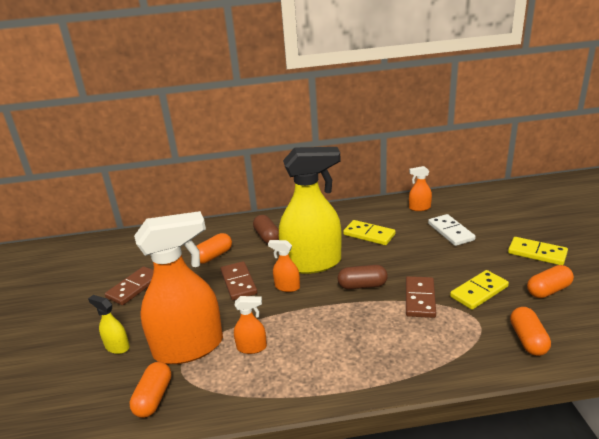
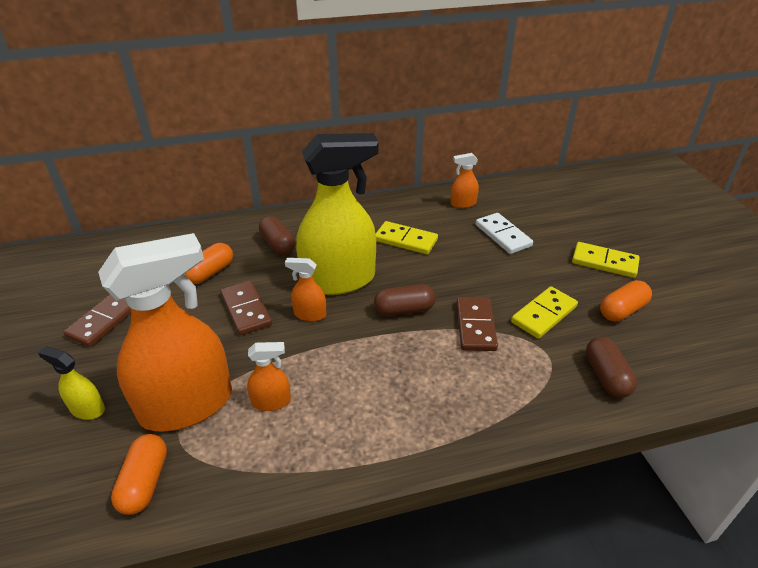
camera: 10 degrees left, 10 degrees up
(528, 340) = (606, 376): orange capsule -> brown capsule

